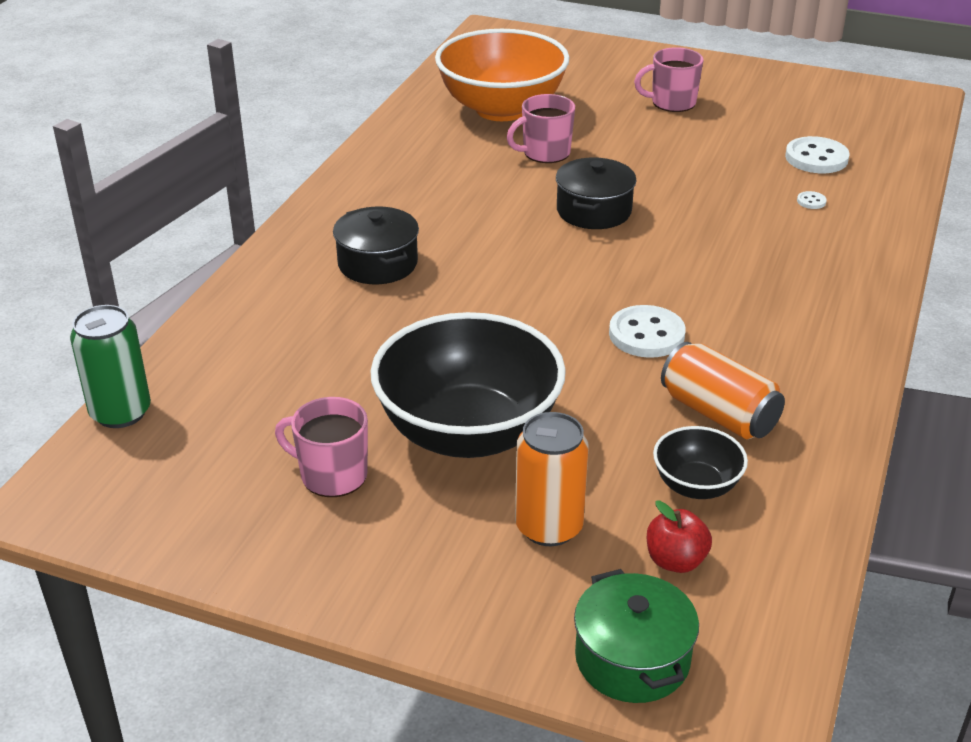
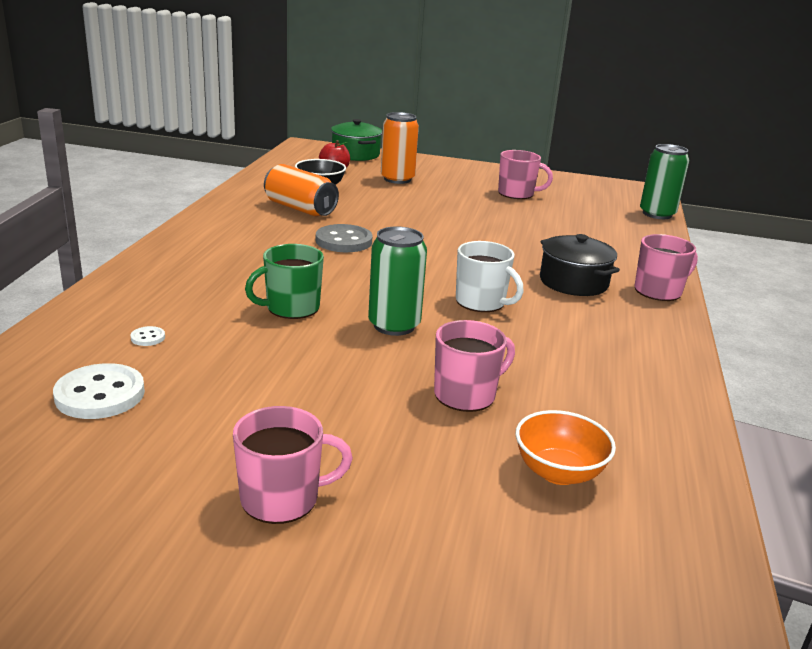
camera: 170 degrees right, 10 degrees down
(286, 251) = (658, 291): none -> pink mug
(468, 433) = (451, 204): black bowl -> none
(498, 236) = (481, 302): none -> white mug
(501, 109) = (558, 472): orange bowl -> orange bowl, size x0.47
(594, 211) = (394, 325): black pot -> green can
(646, 334) = (344, 241): white button -> grey button
(694, 231) = (291, 308): none -> green mug

